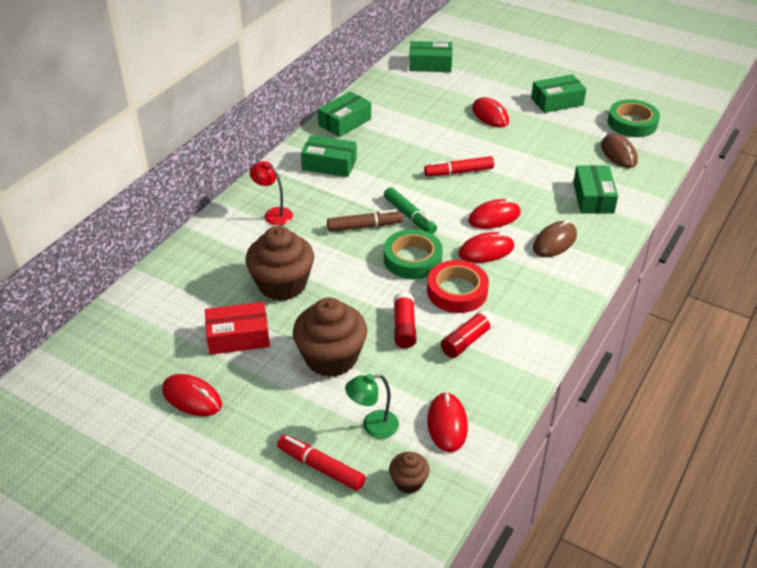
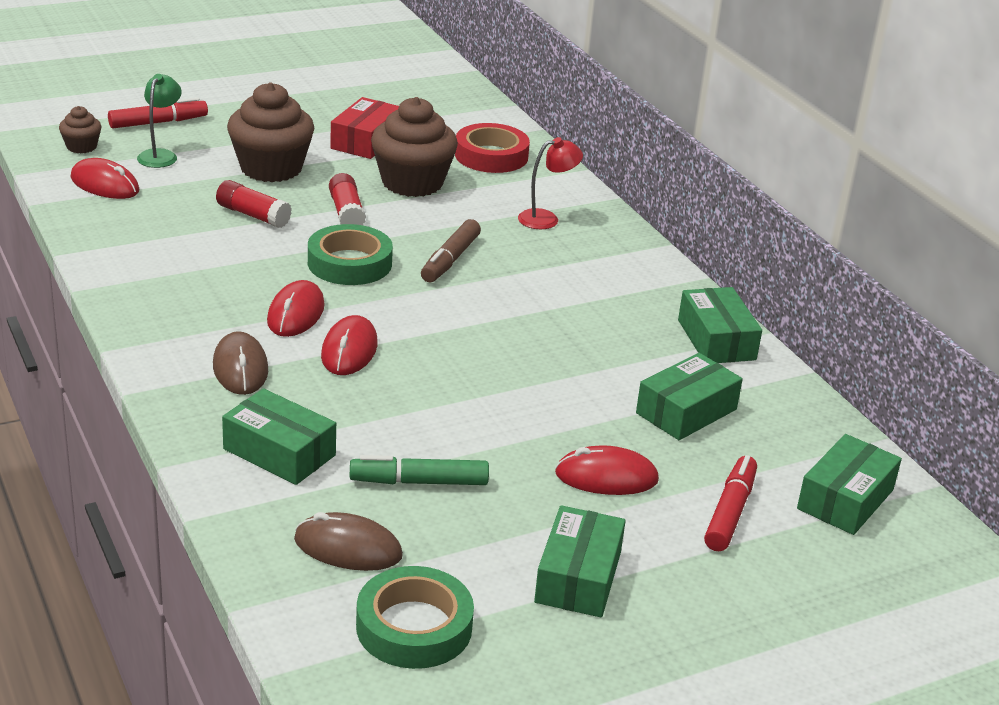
camera: 120 degrees right, 10 degrees down
(192, 397) = (319, 103): red mouse -> none
(329, 164) = (614, 288): green box -> green box (686, 411)
(409, 216) = (431, 295): green marker -> green marker (419, 482)
(457, 291) = (258, 264): red tape -> red tape (491, 156)
(458, 172) = (482, 372): red marker -> red marker (730, 512)
(467, 341) = (181, 237): red glue stick -> red glue stick (346, 213)

